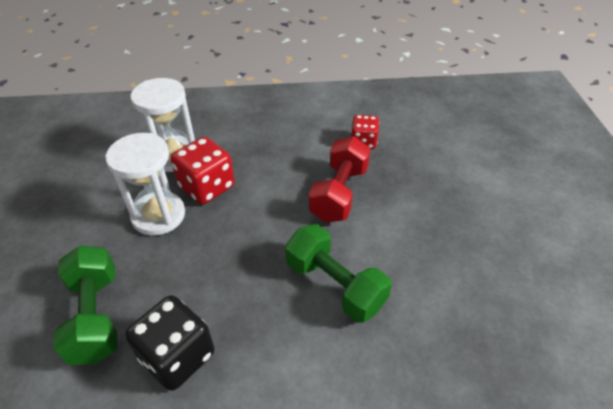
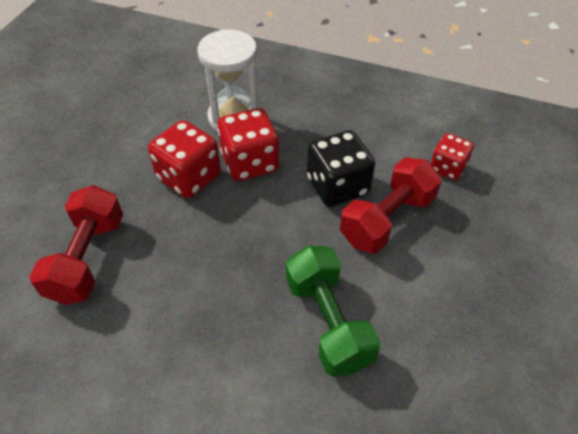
camera: 25 degrees right, 5 degrees up
(96, 316) = (87, 258): green dumbbell -> red dumbbell
(158, 215) = (189, 177): white hourglass -> red dice
(177, 356) = (139, 329): black dice -> black dice (337, 186)

